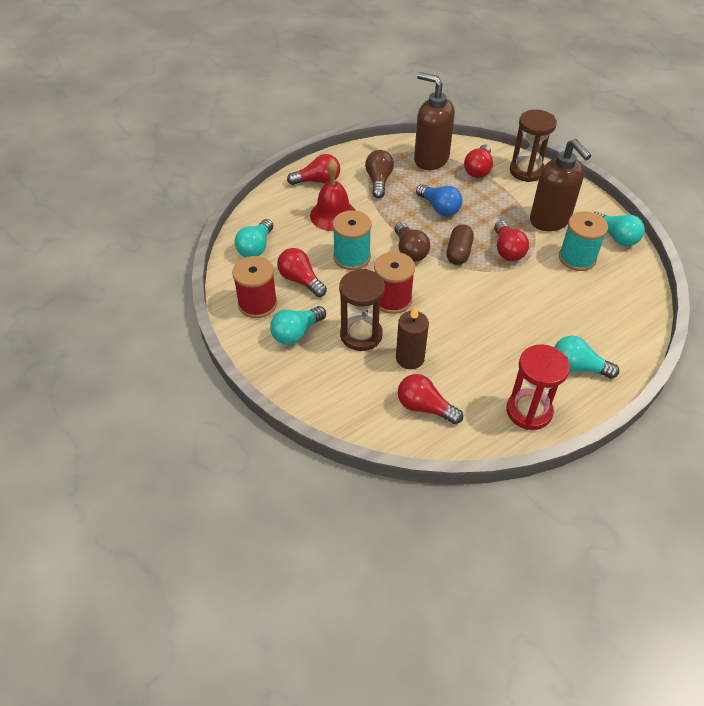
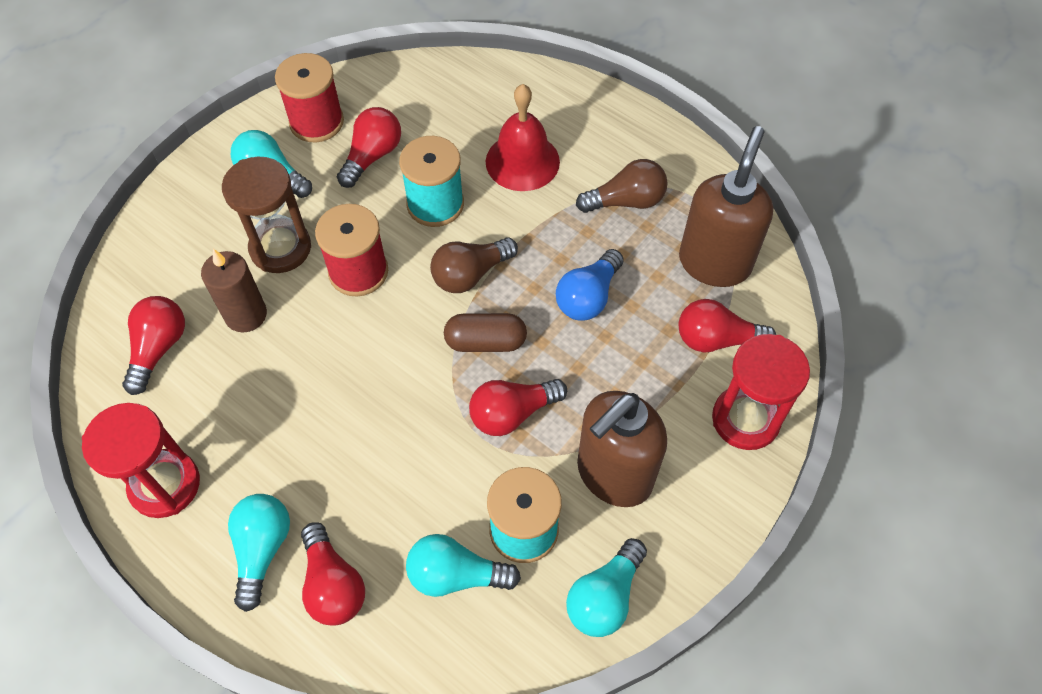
camera: 75 degrees right, 10 degrees up
(256, 247) = (425, 92): turquoise light bulb -> turquoise light bulb (456, 575)
(318, 181) = (596, 125): red light bulb -> red light bulb (333, 584)
(526, 171) = (745, 419): brown hourglass -> red hourglass

